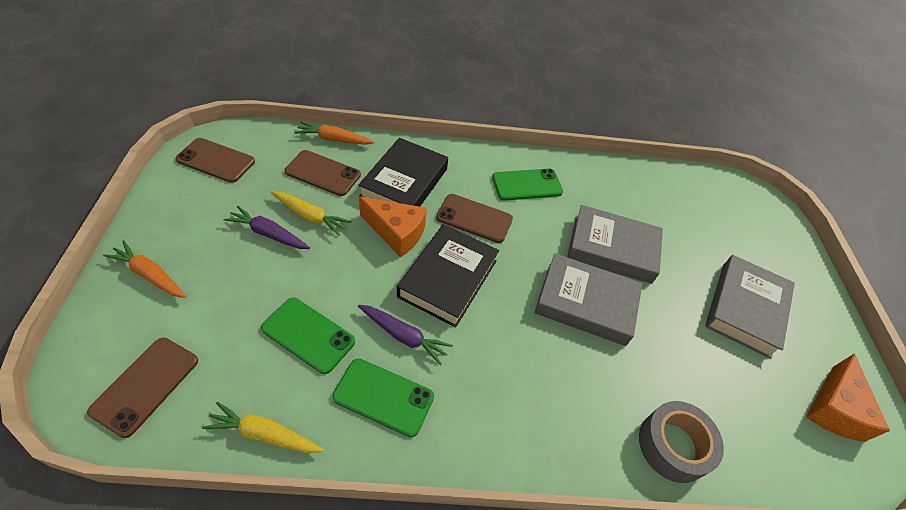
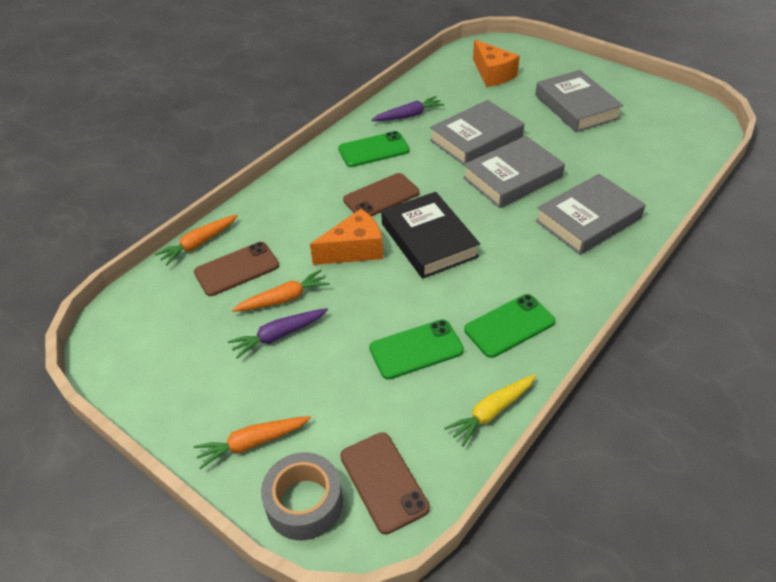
camera: 45 degrees left, 5 degrees down
(216, 160) = (138, 342): brown phone -> none
(310, 216) = (284, 298): yellow carrot -> orange carrot
(404, 182) = (301, 220): black book -> none
(404, 336) = (463, 290): purple carrot -> purple carrot (408, 115)
(527, 185) = (373, 150): green phone -> green phone turned 45 degrees clockwise
(584, 400) = (588, 219): none -> grey book
(673, 446) = (648, 196): grey tape -> grey tape (304, 503)
(834, 409) = (671, 114): orange cheese -> orange cheese (492, 74)

